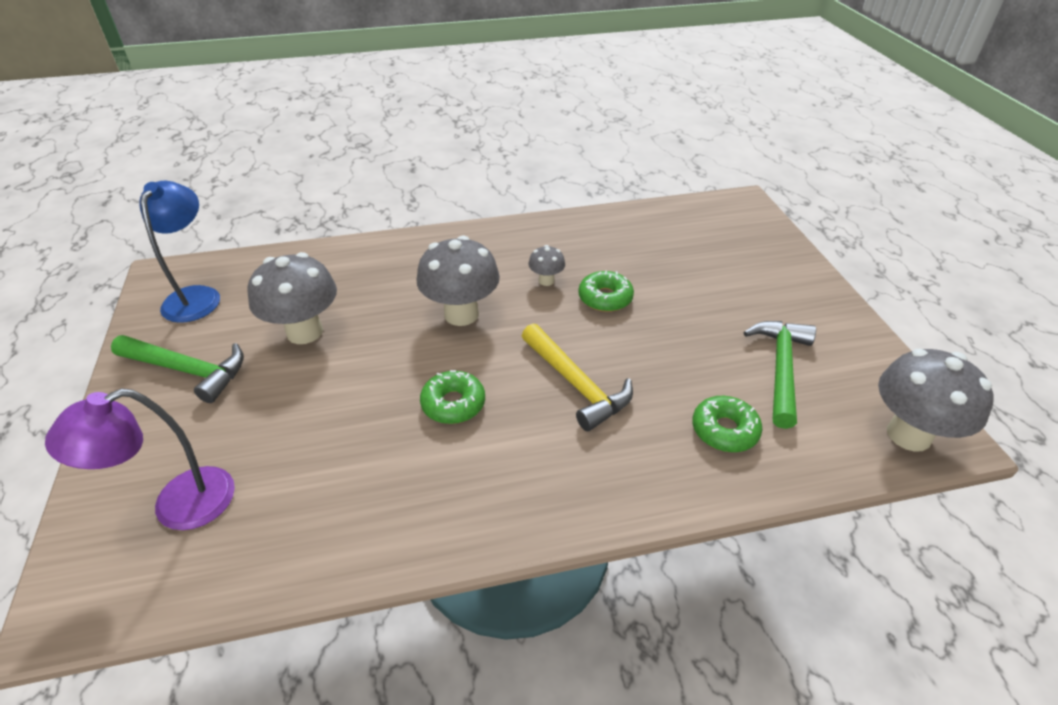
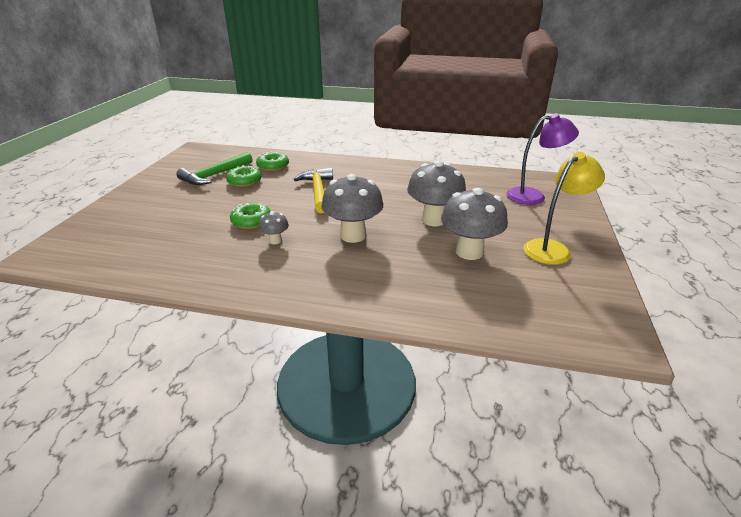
camera: 155 degrees left, 10 degrees down
(187, 370) = (553, 249): green hammer -> yellow lamp
(196, 296) = (570, 304): blue lamp -> none
(453, 404) = (387, 198): green donut -> green donut (244, 181)
(908, 435) = (206, 152): grey mushroom -> grey mushroom (433, 220)

